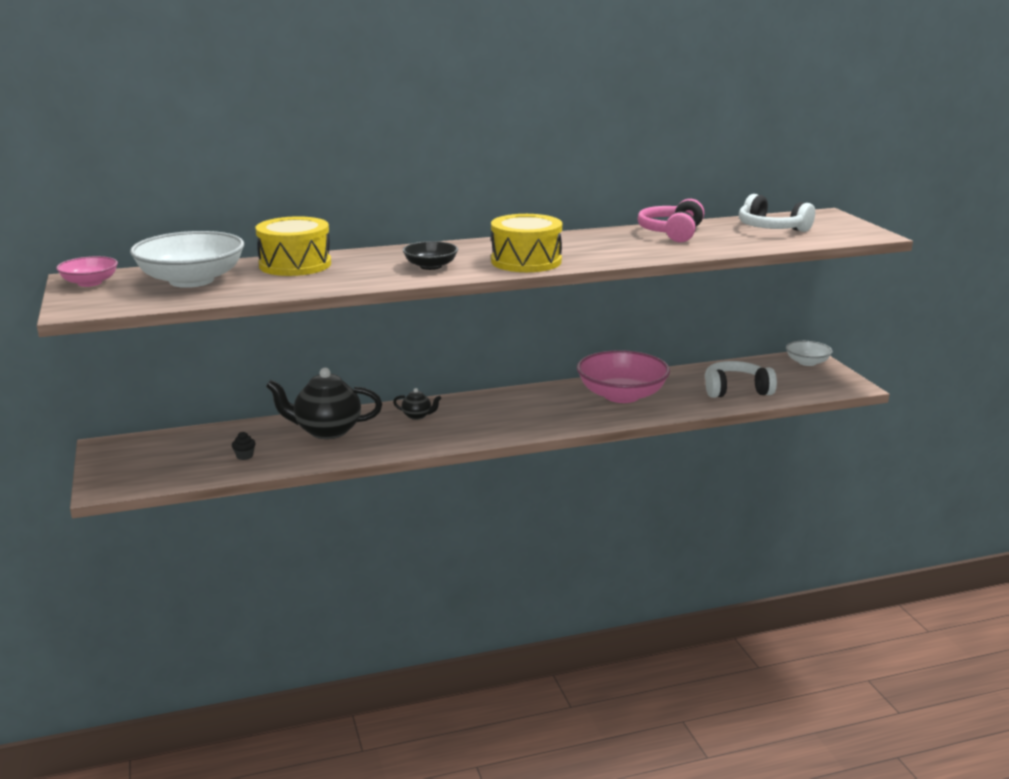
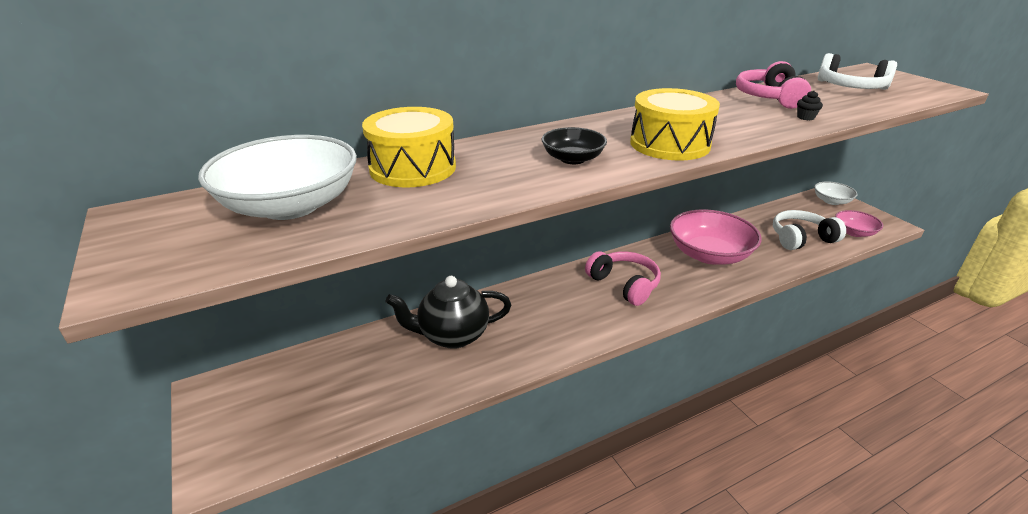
camera: 10 degrees left, 10 degrees up
(90, 283) = (147, 221): pink bowl -> pink bowl (854, 232)
(244, 456) = (375, 388): black cupcake -> black cupcake (805, 117)
(417, 416) = (536, 302): black teapot -> none
(514, 410) = (624, 284): none -> pink headphones

